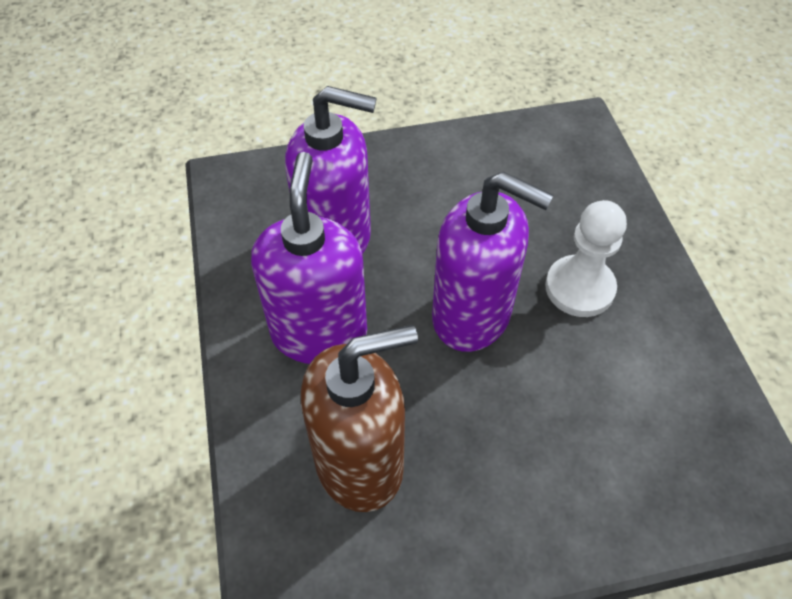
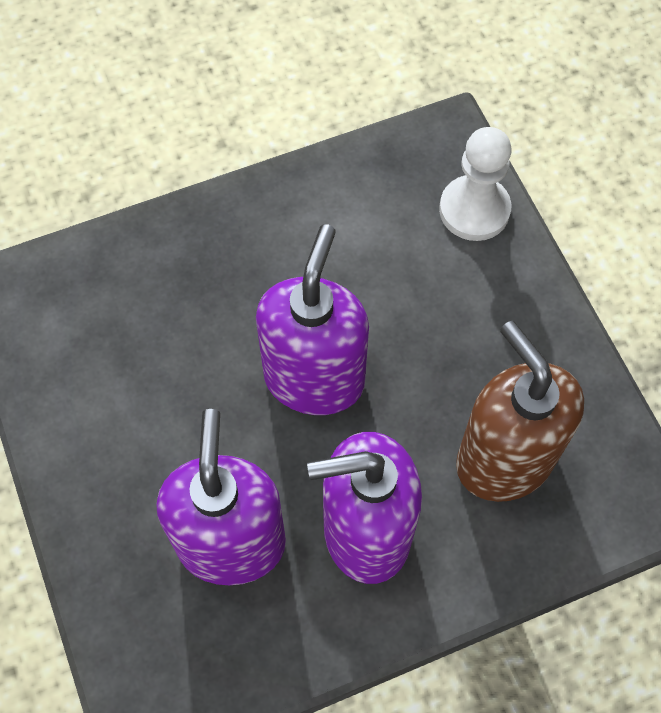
camera: 100 degrees left, 10 degrees up
(579, 288) = (260, 279): white pawn -> white pawn (474, 210)

